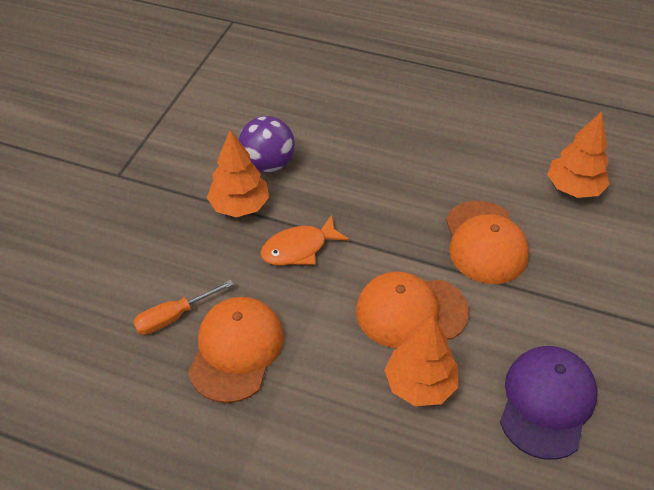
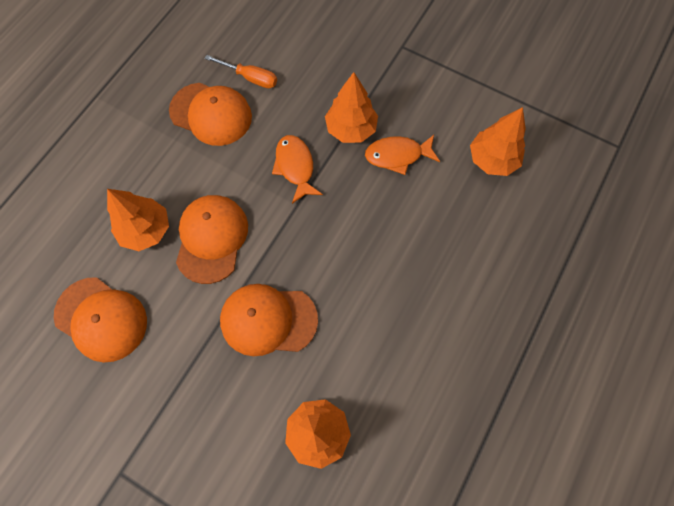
camera: 100 degrees right, 20 degrees up
(174, 317) = (250, 78): orange screwdriver -> orange screwdriver turned 135 degrees clockwise
(261, 96) = (492, 160): none -> orange tree
(268, 164) = (397, 155): purple ball -> orange fish
(546, 402) = (101, 319): purple cap -> orange cap

